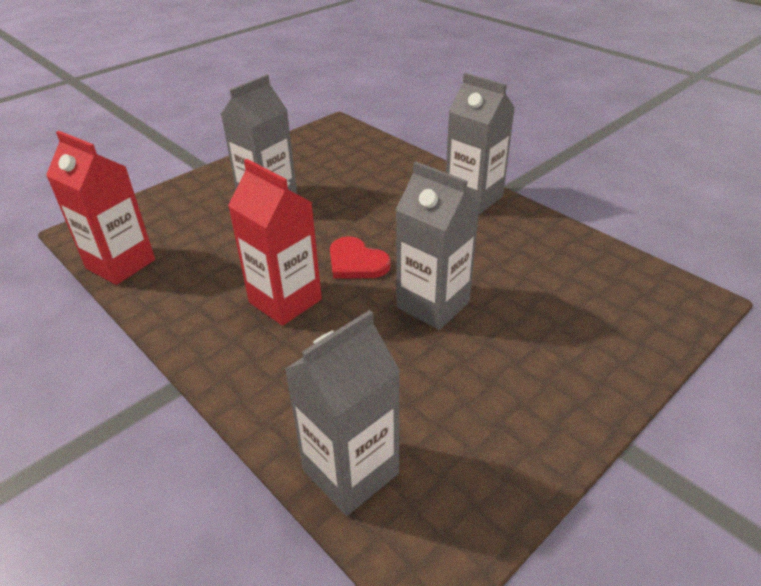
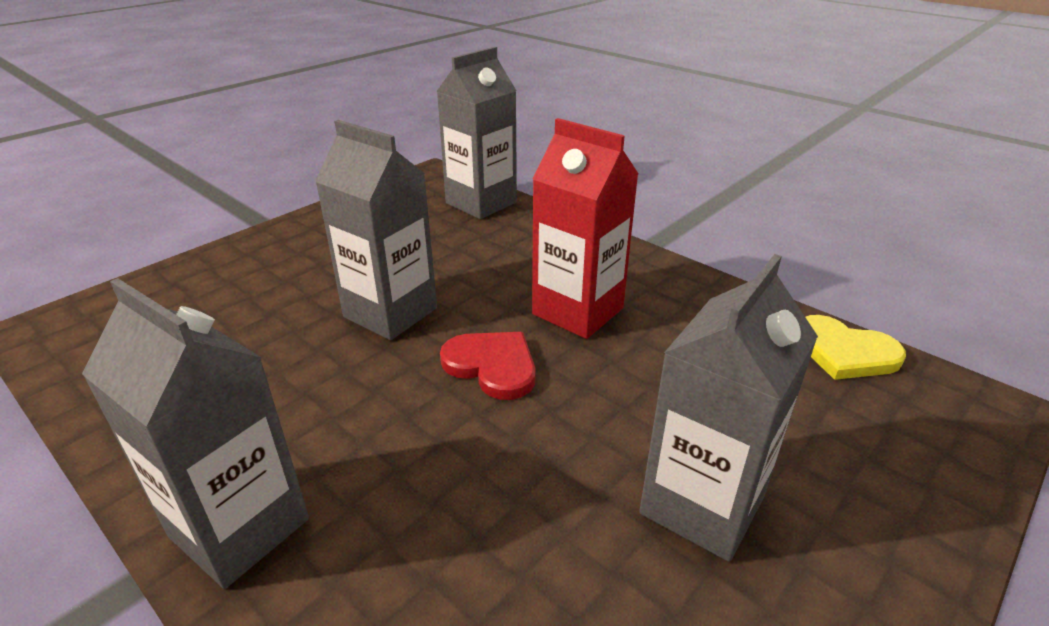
camera: 175 degrees right, 5 degrees down
(120, 264) = (844, 352): red carton -> yellow heart

